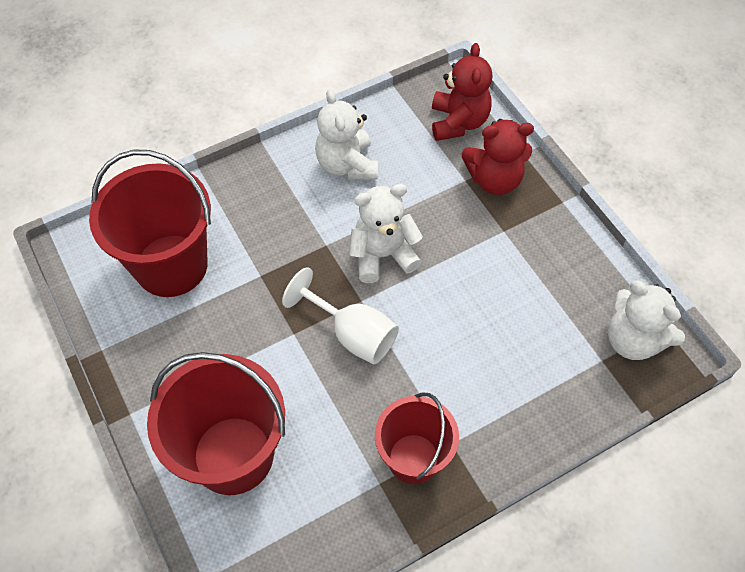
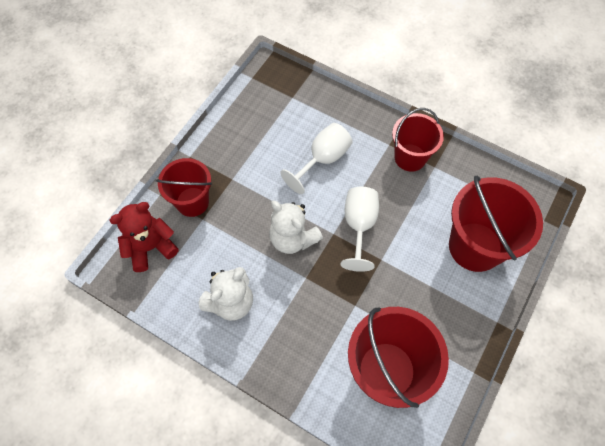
camera: 120 degrees left, 5 degrees up
(474, 345) = (323, 159): none -> white goblet
(494, 179) = (192, 202): red teddy bear -> red bucket
(633, 340) = (270, 88): white teddy bear -> none

